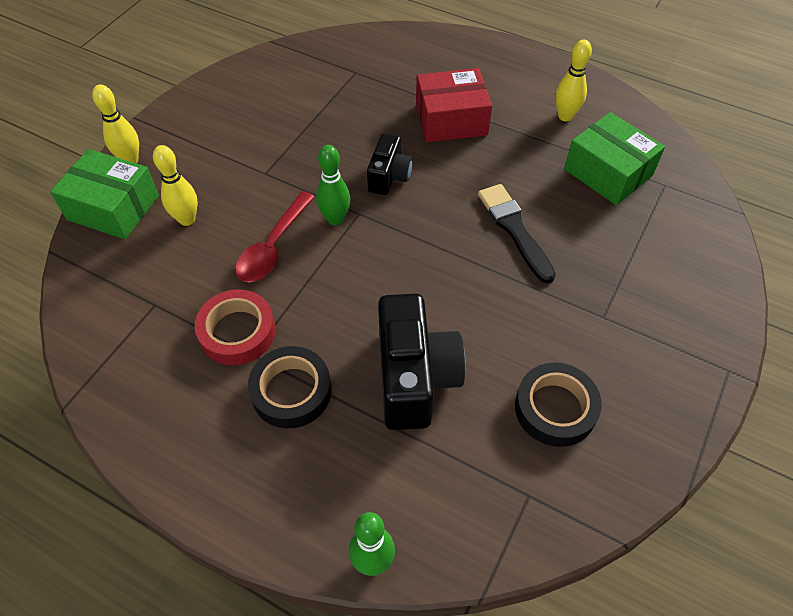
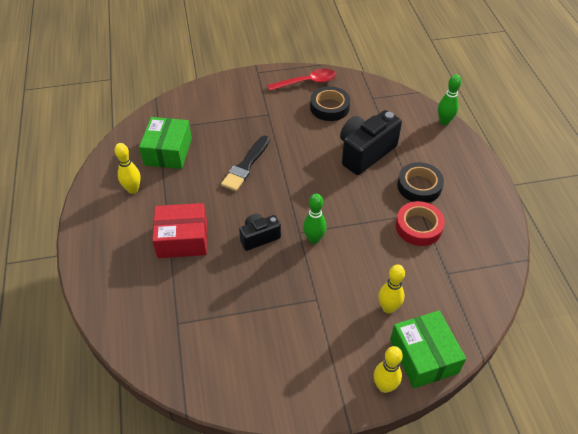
camera: 130 degrees left, 5 degrees down
(273, 247) = (360, 252): red spoon -> red spoon (307, 82)
(451, 119) = (182, 239): red box -> red box turned 45 degrees counterclockwise

